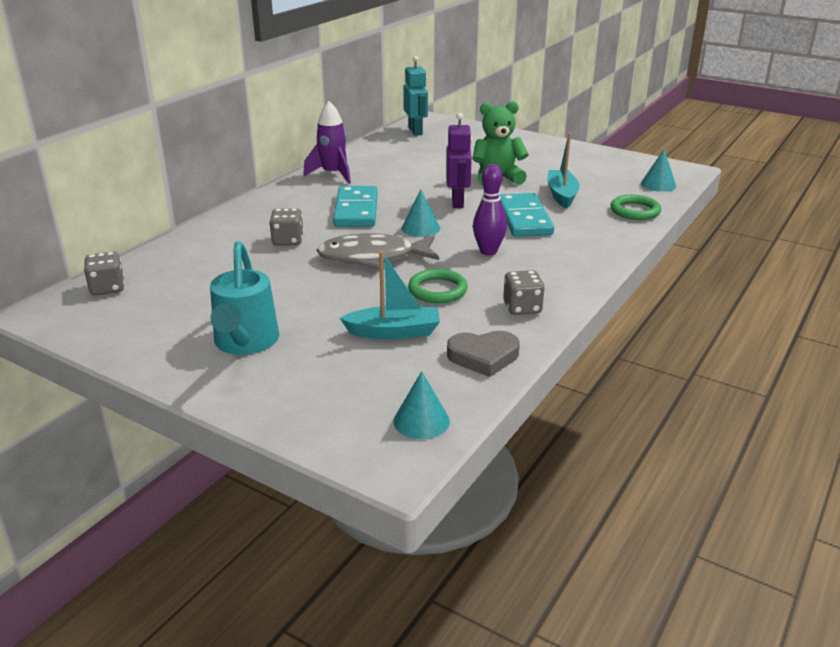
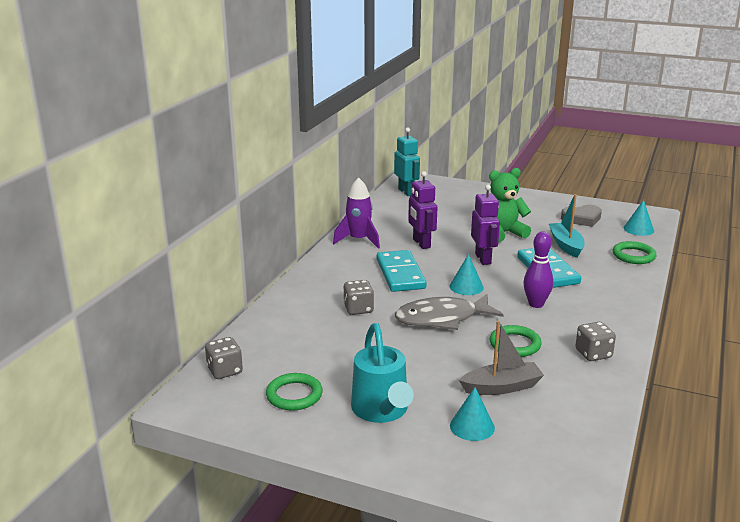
camera: 10 degrees left, 5 degrees down
(163, 318) = (294, 395): none -> green ring
(394, 332) = (501, 387): turquoise boat -> grey boat
(398, 182) = (421, 243): none -> purple robot
(421, 421) = (571, 465): turquoise cone -> turquoise cone (472, 426)
(483, 357) = (587, 402): grey heart -> grey heart (582, 219)

